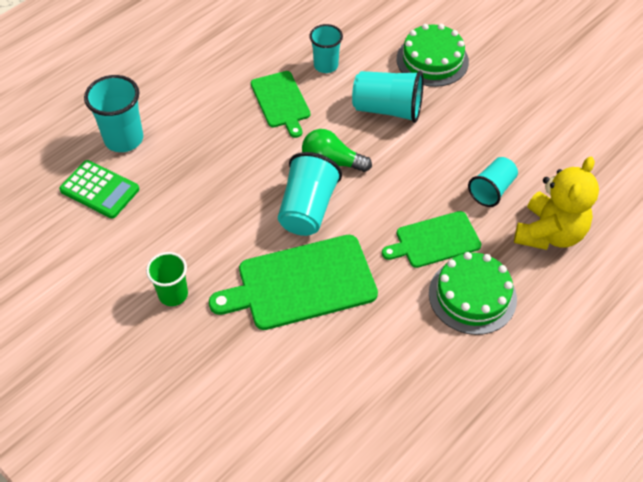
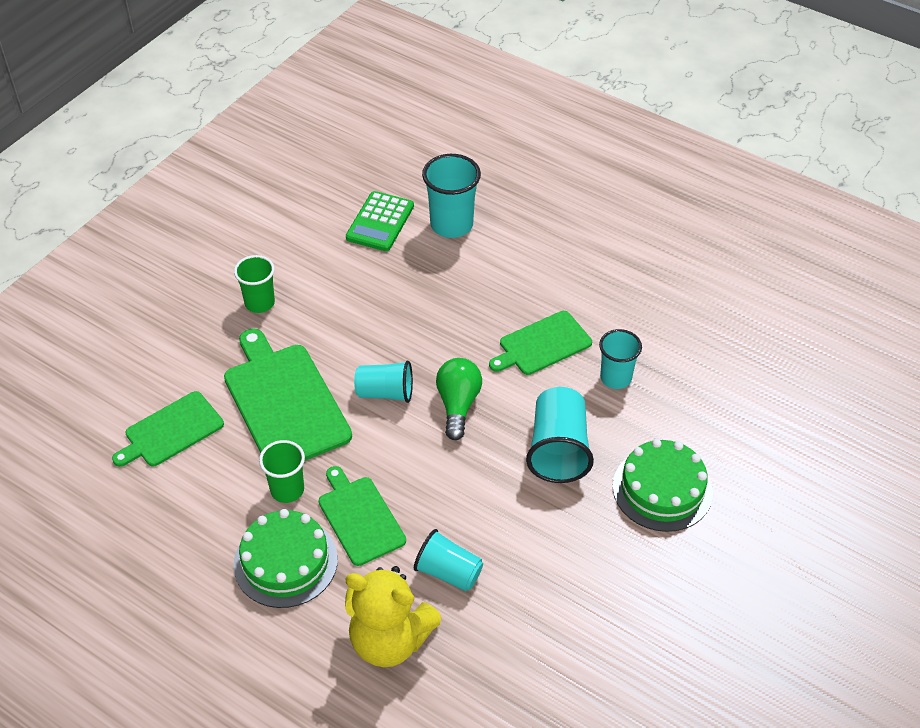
camera: 80 degrees right, 5 degrees down
(307, 209) = (385, 393): turquoise cup -> turquoise cup, size x0.67
(316, 378) = (171, 431): none -> green cutting board
(399, 289) = (287, 490): none -> green cup

